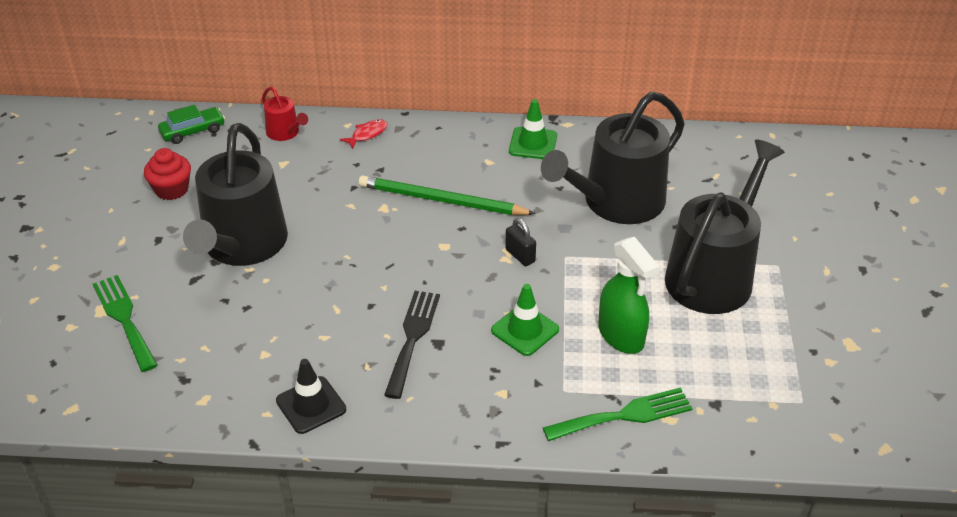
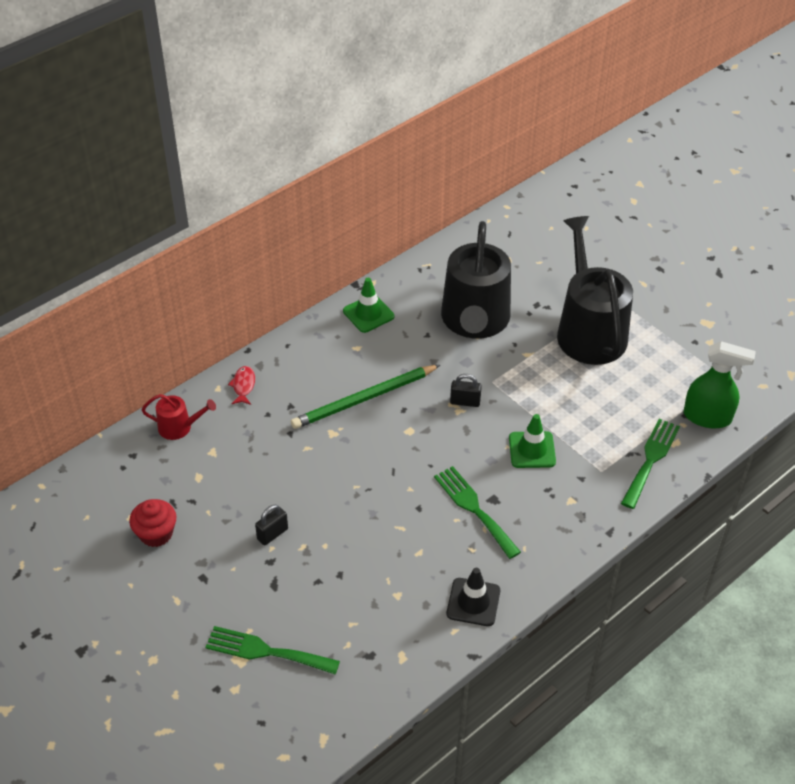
camera: 45 degrees left, 5 degrees up
(193, 131) = (102, 477): green car -> none
(242, 245) = (272, 534): black watering can -> black padlock
(412, 338) = (474, 508): black fork -> green fork
(621, 336) = (588, 411): green spray bottle -> green spray bottle (707, 417)

